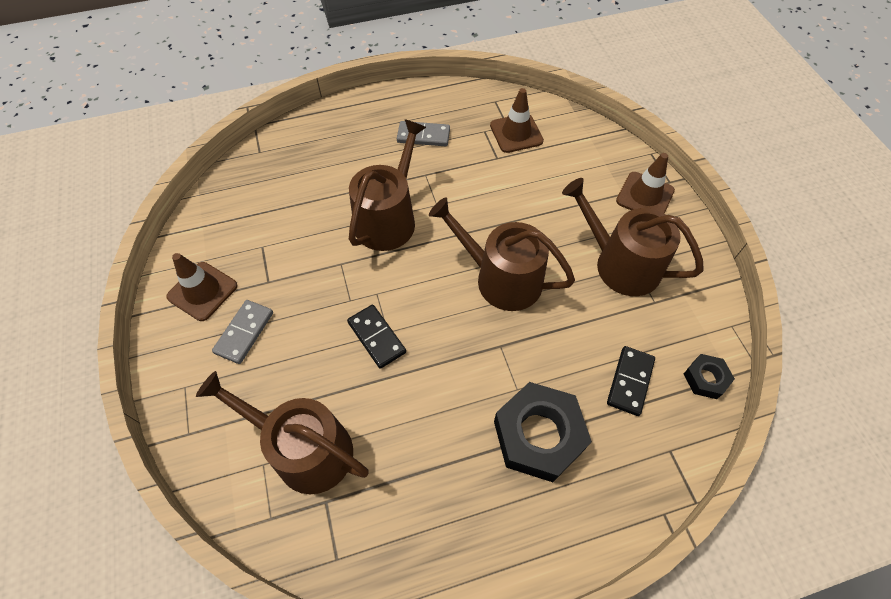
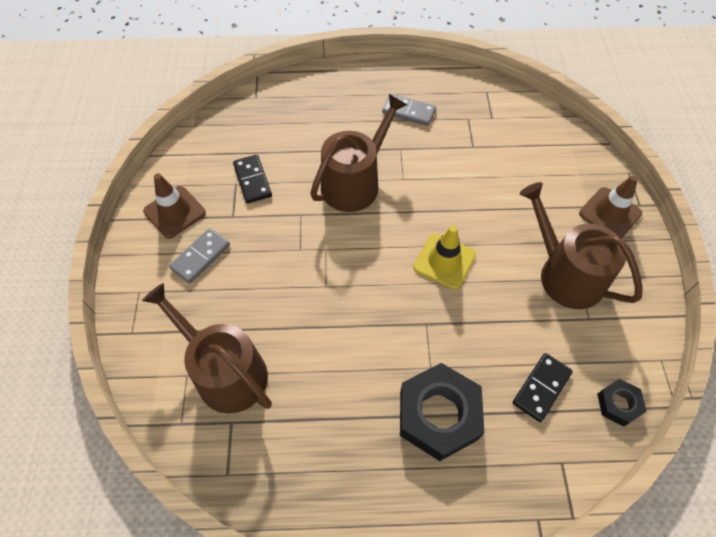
camera: 15 degrees right, 0 degrees up
(376, 337) = (314, 288): black domino -> black domino (252, 180)
(501, 278) = (444, 261): brown watering can -> yellow traffic cone
(516, 133) = (498, 127): brown traffic cone -> none

